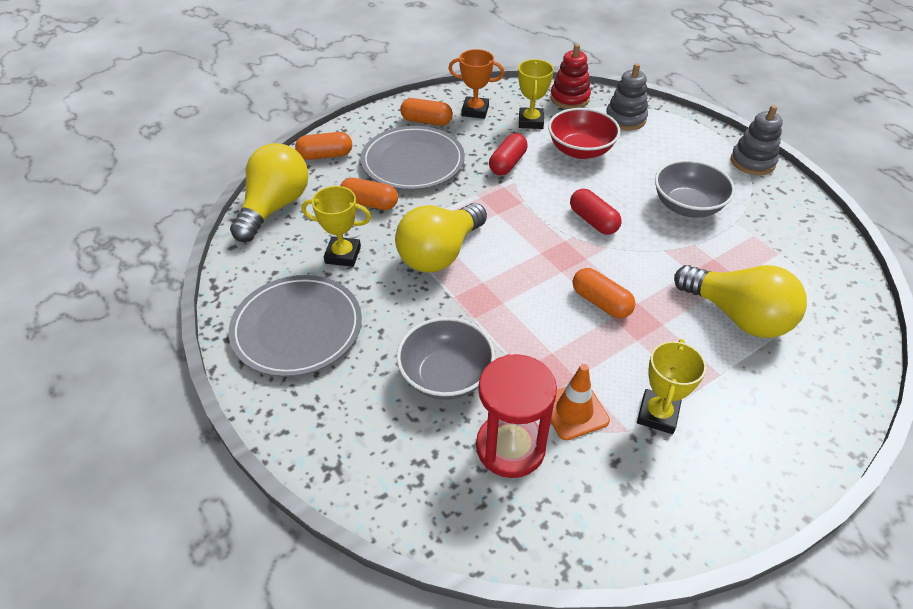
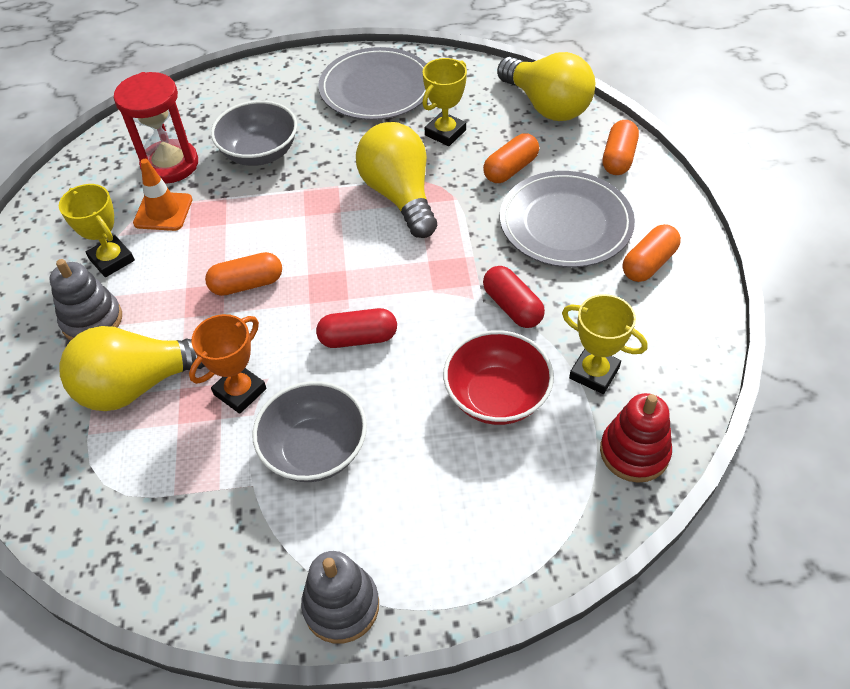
camera: 120 degrees right, 5 degrees up
(475, 111) = (651, 322): orange trophy -> orange trophy (240, 391)
(625, 119) = (542, 497): grey stacking toy -> grey stacking toy (92, 320)

